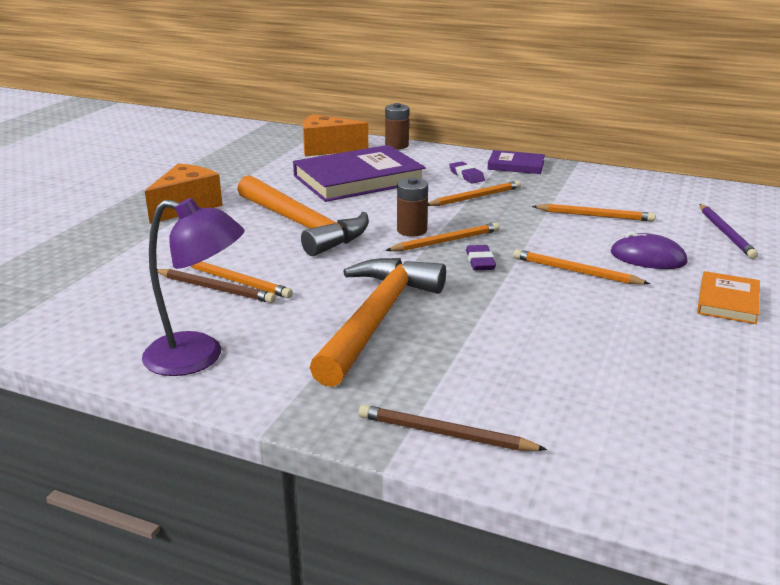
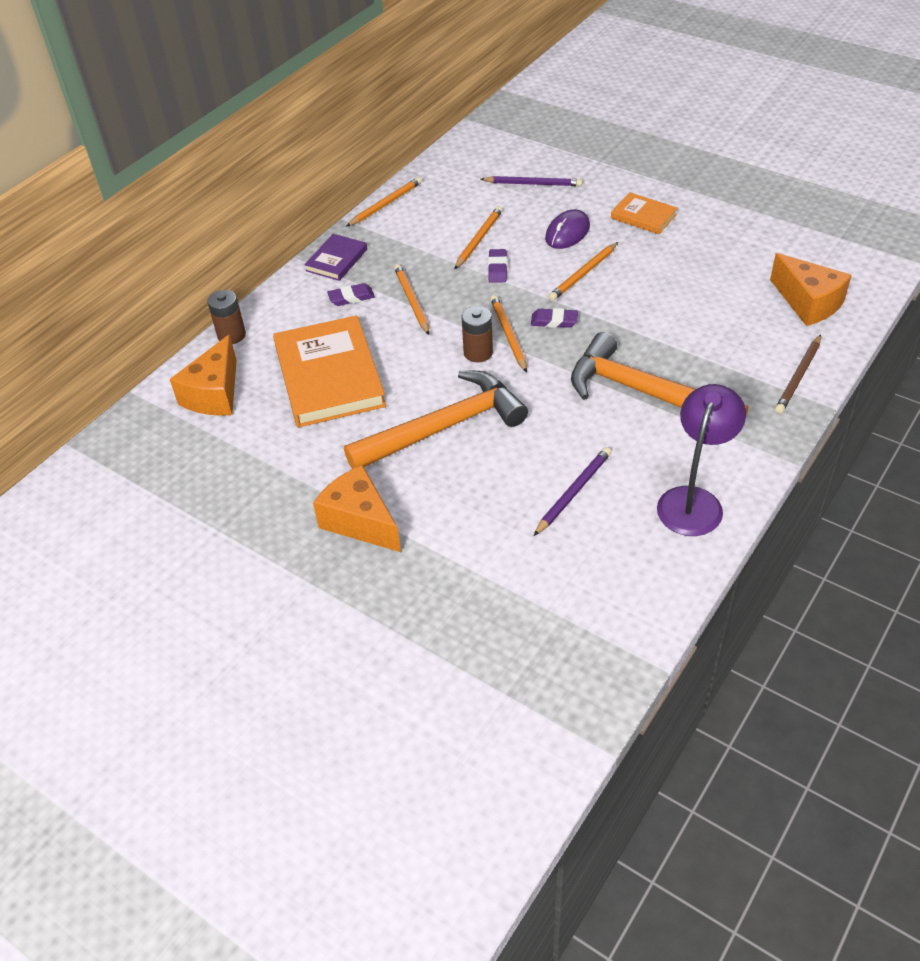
camera: 75 degrees left, 20 degrees up
(215, 289) = (573, 492): brown pencil -> purple pencil
(236, 281) = (561, 477): orange pencil -> orange pencil (385, 204)
(358, 179) = (329, 376): purple book -> orange book
(552, 228) = (497, 268): none -> purple eraser
(628, 443) = (808, 303): none -> orange cheese

